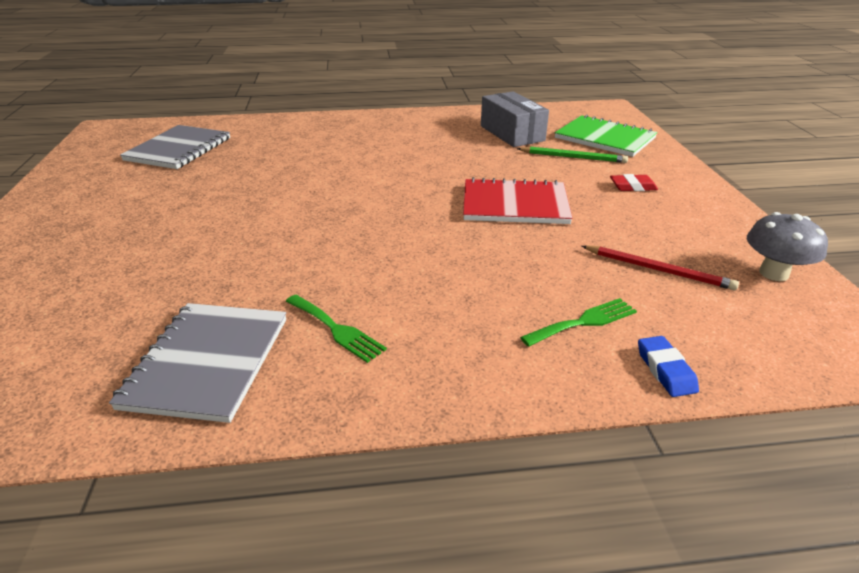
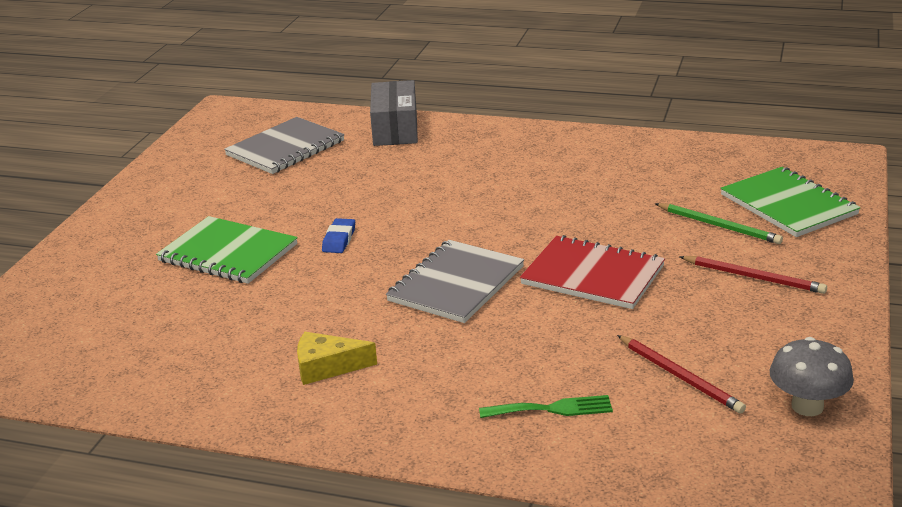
camera: 25 degrees right, 5 degrees down
(165, 240) = (228, 253): none -> green notebook
(207, 362) = (212, 371): grey notebook -> grey notebook (456, 284)
(336, 329) = (327, 367): green fork -> yellow cheese
(512, 133) = (673, 180): grey box -> grey box (395, 129)
(632, 187) = (754, 277): red eraser -> red pencil
(665, 370) = (588, 466): blue eraser -> blue eraser (339, 240)

